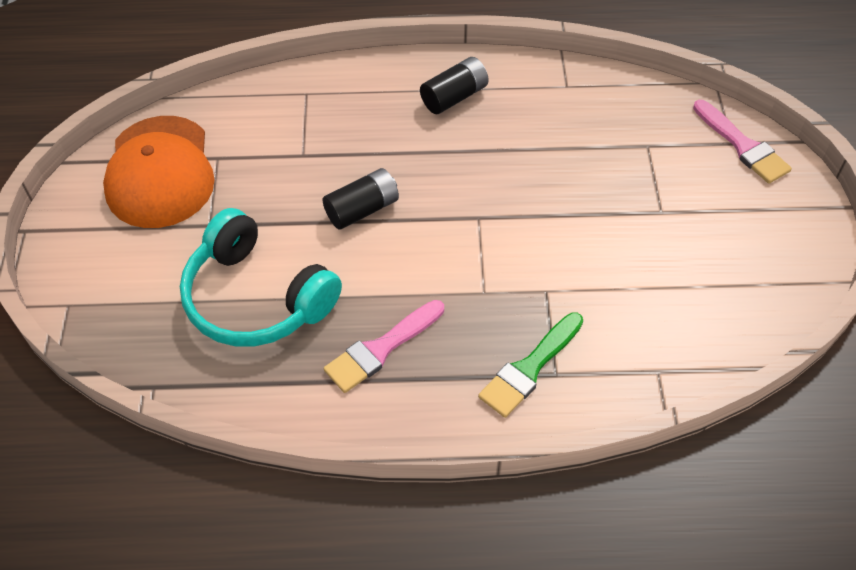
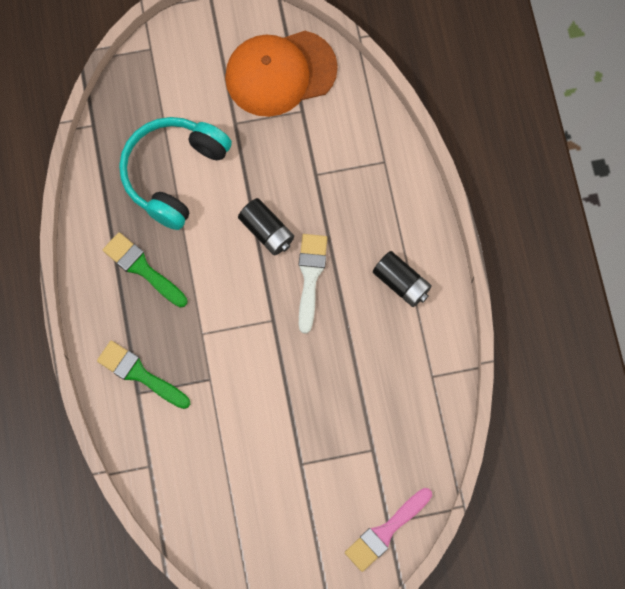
camera: 80 degrees right, 20 degrees up
(381, 348) = (142, 269): pink brush -> green brush
(431, 175) = (310, 277): none -> white brush

